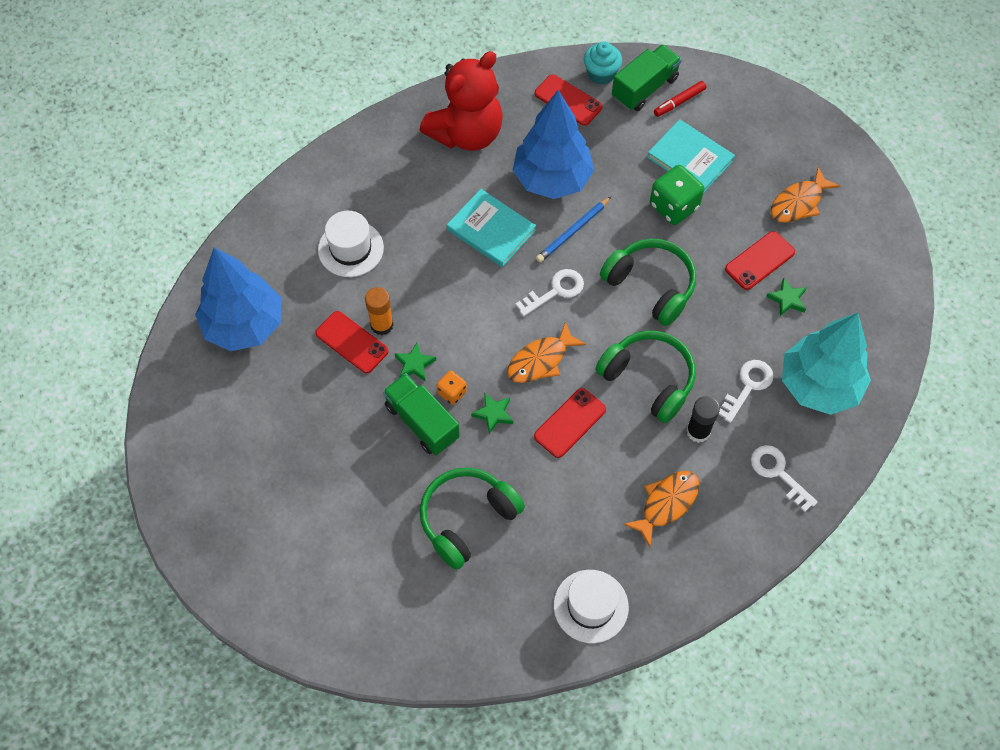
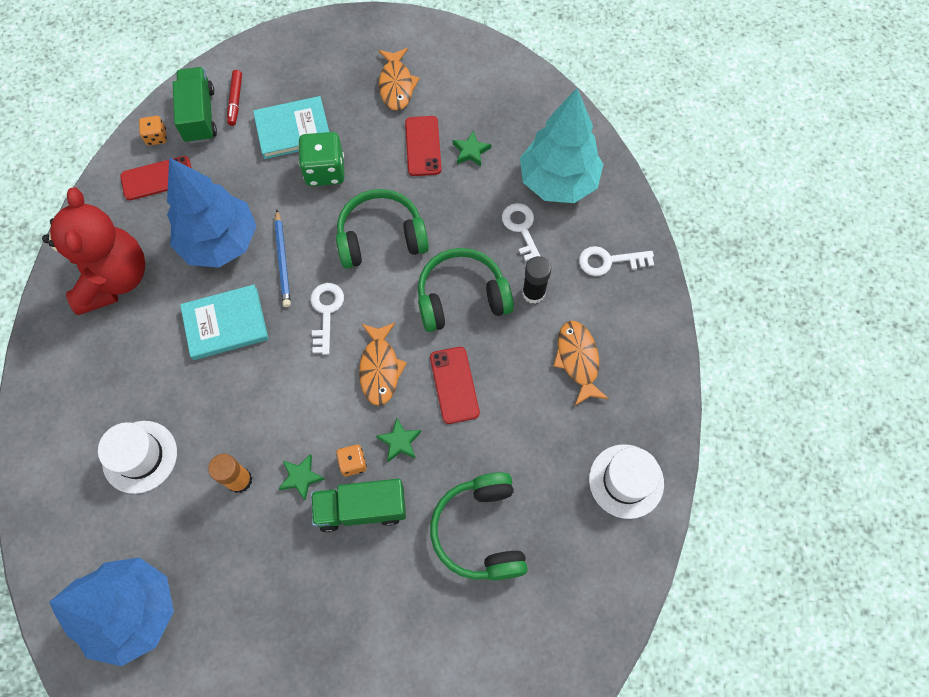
camera: 55 degrees left, 5 degrees up
(352, 342) = (235, 519): red phone -> none
(601, 74) = (156, 137): turquoise cupcake -> orange dice

